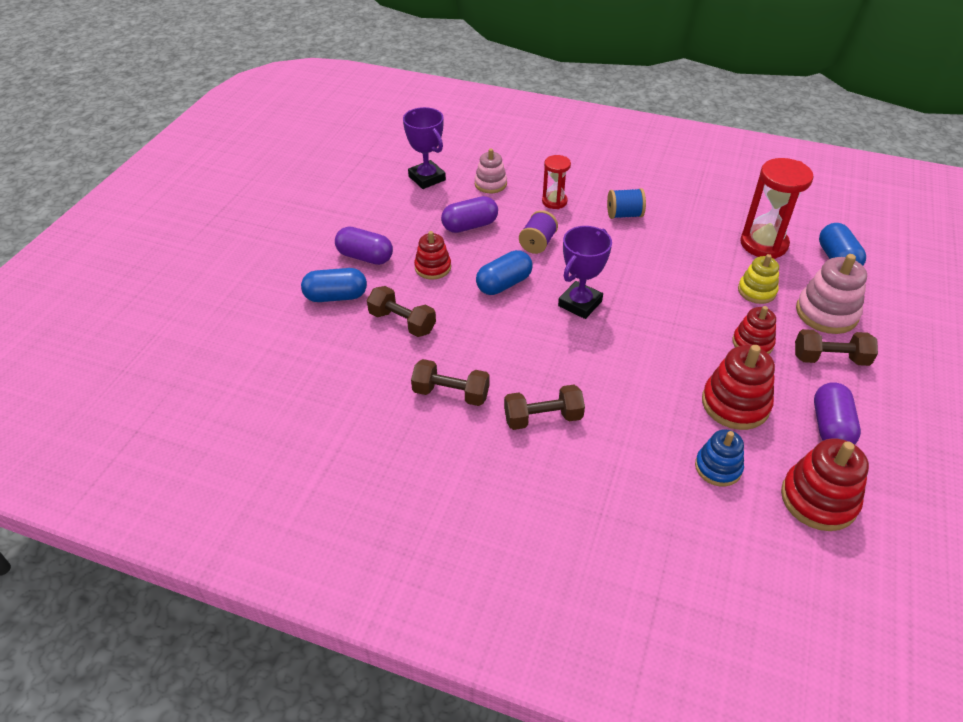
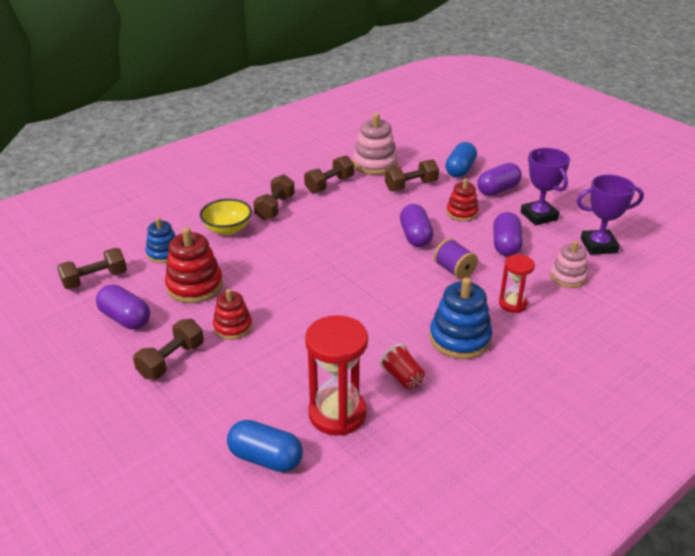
camera: 120 degrees right, 10 degrees down
(504, 284) = (415, 236): blue capsule -> purple capsule
(580, 303) = (361, 262): purple trophy -> purple trophy (539, 216)
(622, 437) = (227, 229): none -> yellow bowl
(624, 215) = (459, 339): blue spool -> blue stacking toy
(695, 228) = (402, 377): none -> red cup
(756, 291) = (282, 366): yellow stacking toy -> none
(818, 499) = (95, 280): red stacking toy -> brown dumbbell
(826, 313) = (213, 394): pink stacking toy -> pink stacking toy (375, 164)

